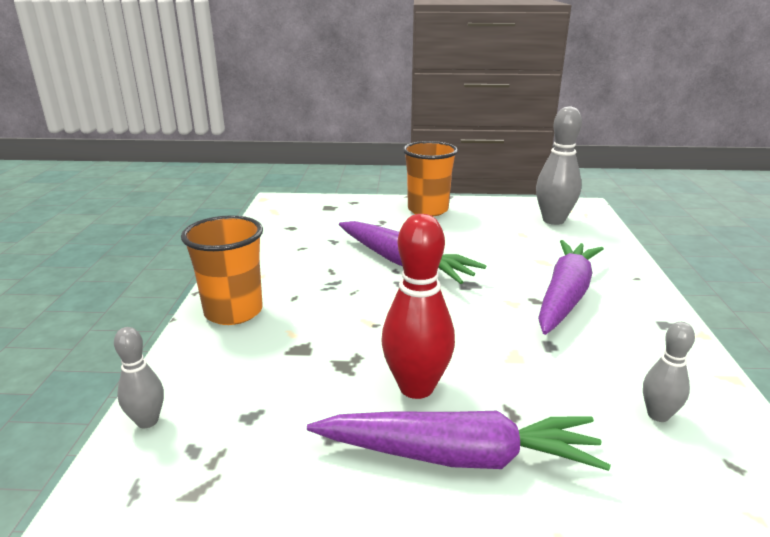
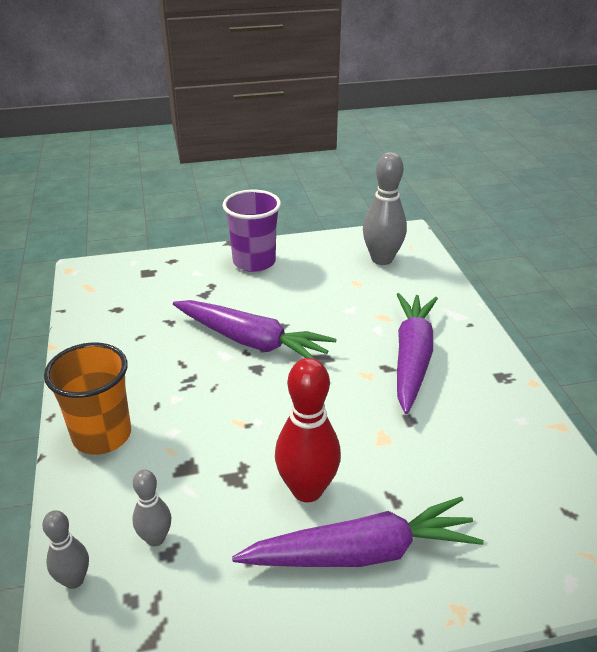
camera: 15 degrees left, 10 degrees up
(428, 210) = (254, 262): orange cup -> purple cup
(658, 415) = (508, 476): grey bowling pin -> grey bowling pin (155, 538)

